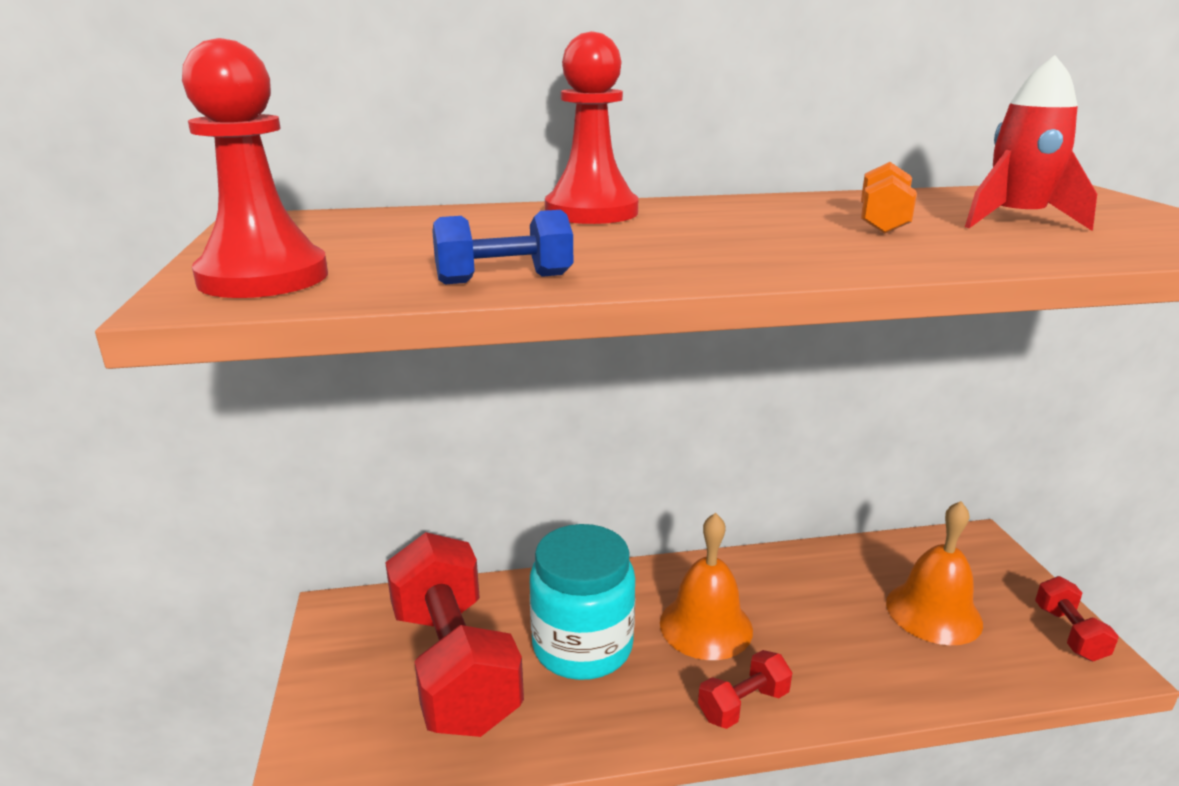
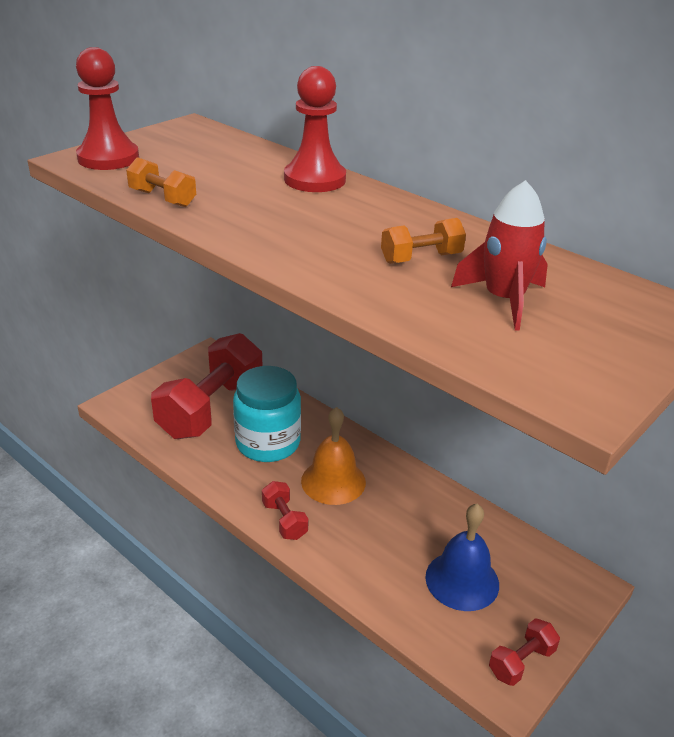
camera: 50 degrees right, 10 degrees up
(504, 279) = (162, 198): blue dumbbell -> orange dumbbell
(743, 705) = (284, 520): red dumbbell -> red dumbbell turned 45 degrees clockwise
(933, 612) = (462, 580): orange bell -> blue bell

